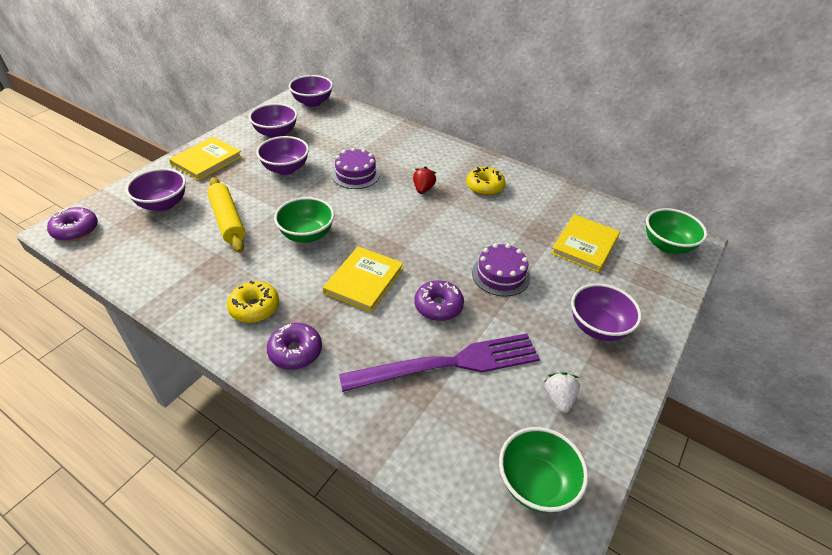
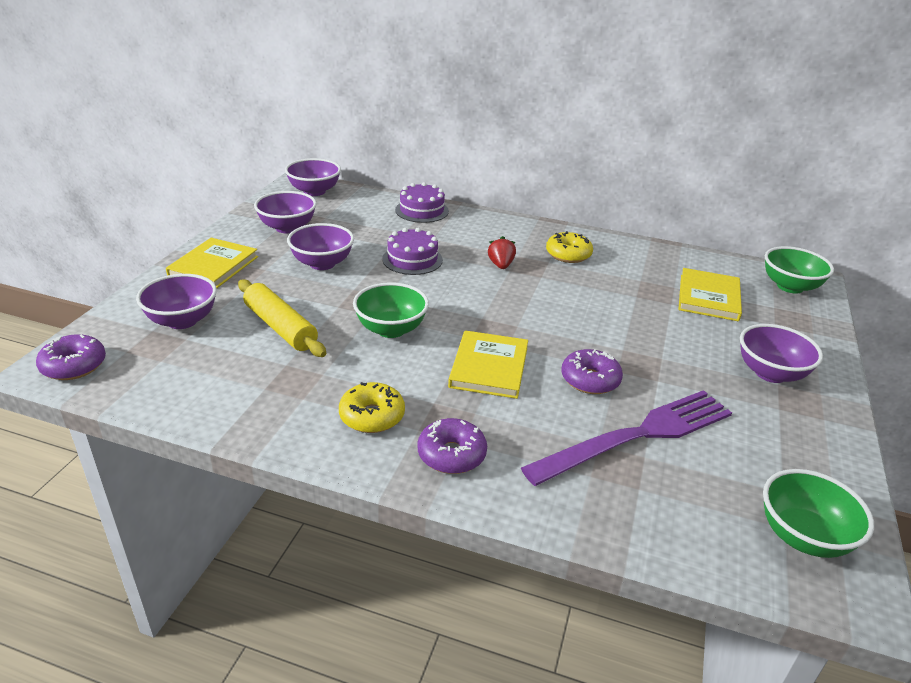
camera: 15 degrees left, 10 degrees down
(501, 275) = (639, 338): purple cake -> purple cake (422, 210)
(558, 398) = (774, 449): white strawberry -> none

